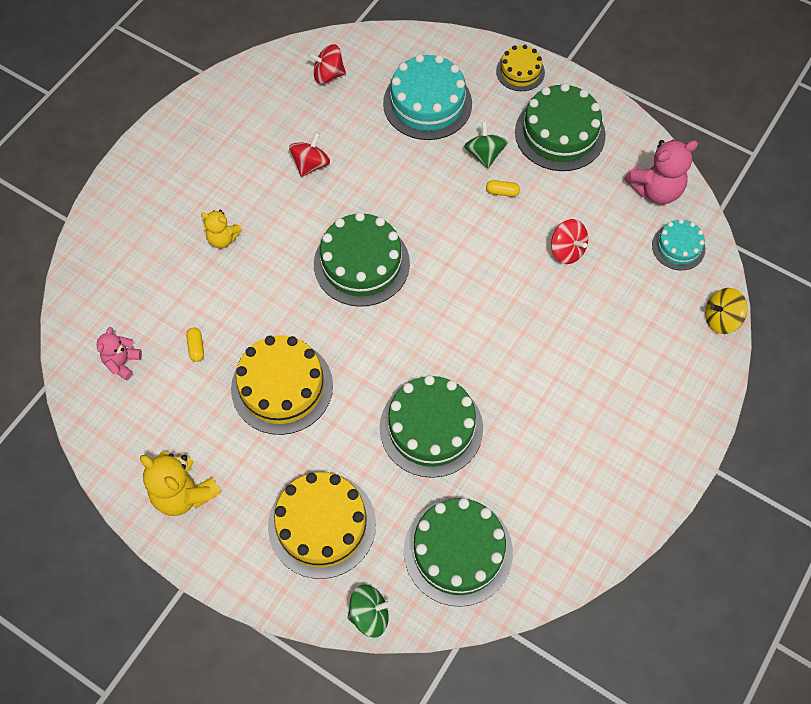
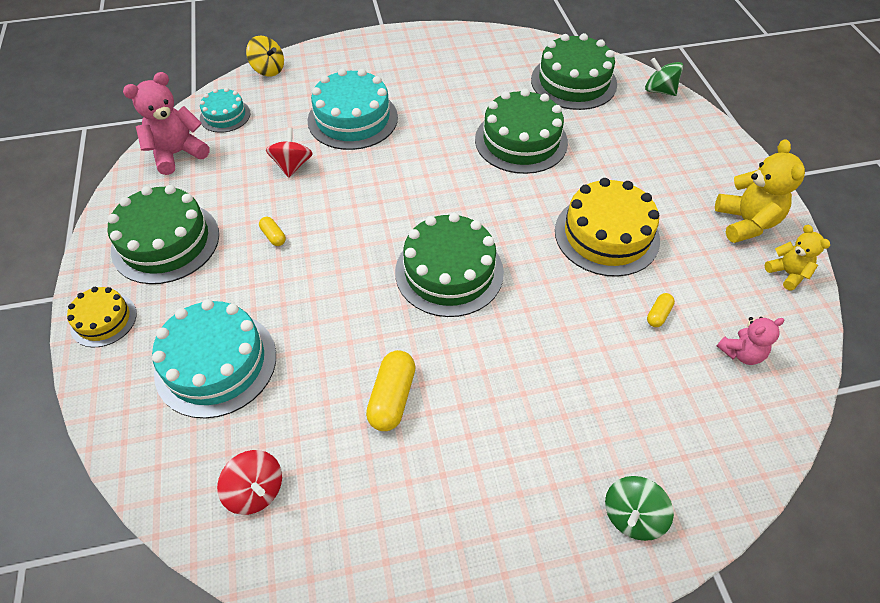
camera: 135 degrees left, 10 degrees down
(223, 239) = (551, 393): yellow teddy bear -> yellow teddy bear (787, 273)
(310, 164) = (392, 397): red spinning top -> yellow capsule
(322, 525) = (651, 143): yellow cake -> none
(484, 154) = (242, 275): green spinning top -> green spinning top (632, 516)
(585, 330) = (352, 119): none -> turquoise cake
(656, 190) = (177, 154): pink teddy bear -> pink teddy bear turned 60 degrees counterclockwise

